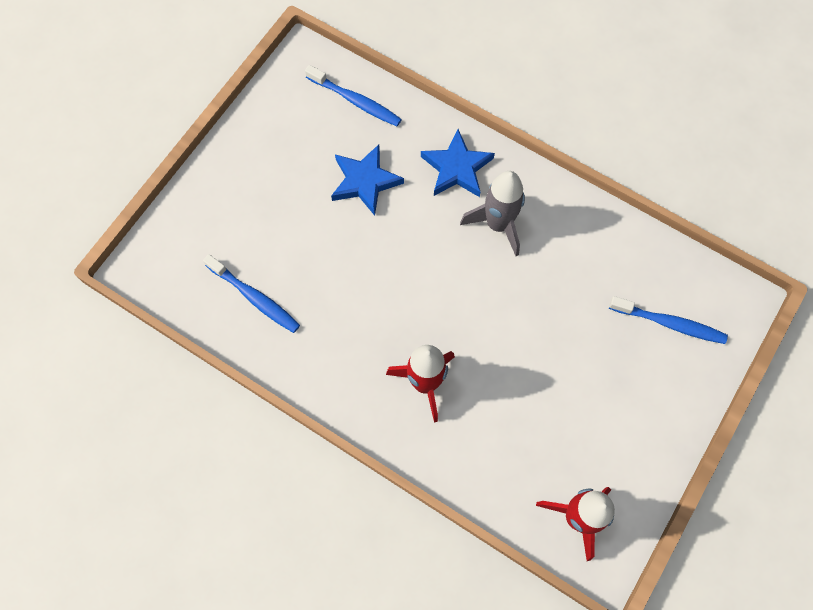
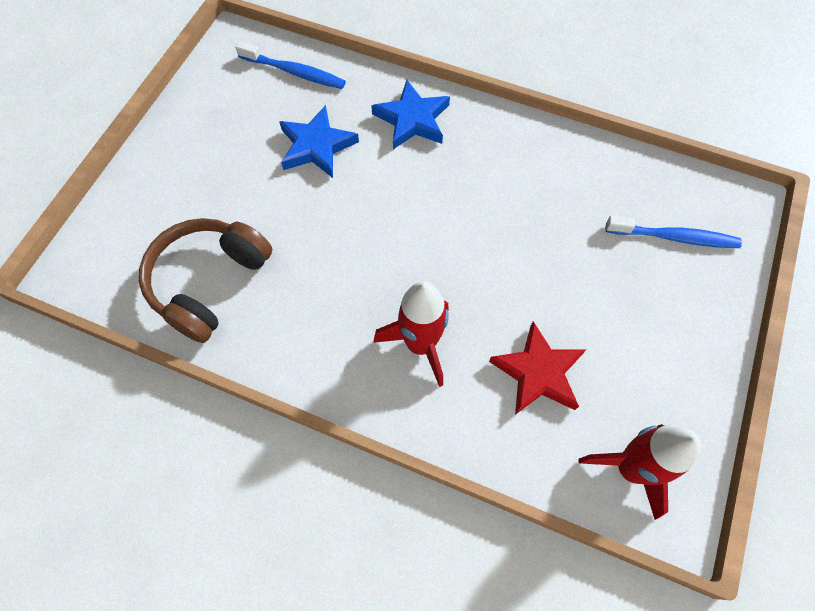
camera: 10 degrees left, 5 degrees down
(254, 297) = (209, 283): blue toothbrush -> brown headphones
(498, 224) = (467, 167): grey rocket -> none
(519, 424) = (538, 372): none -> red star

